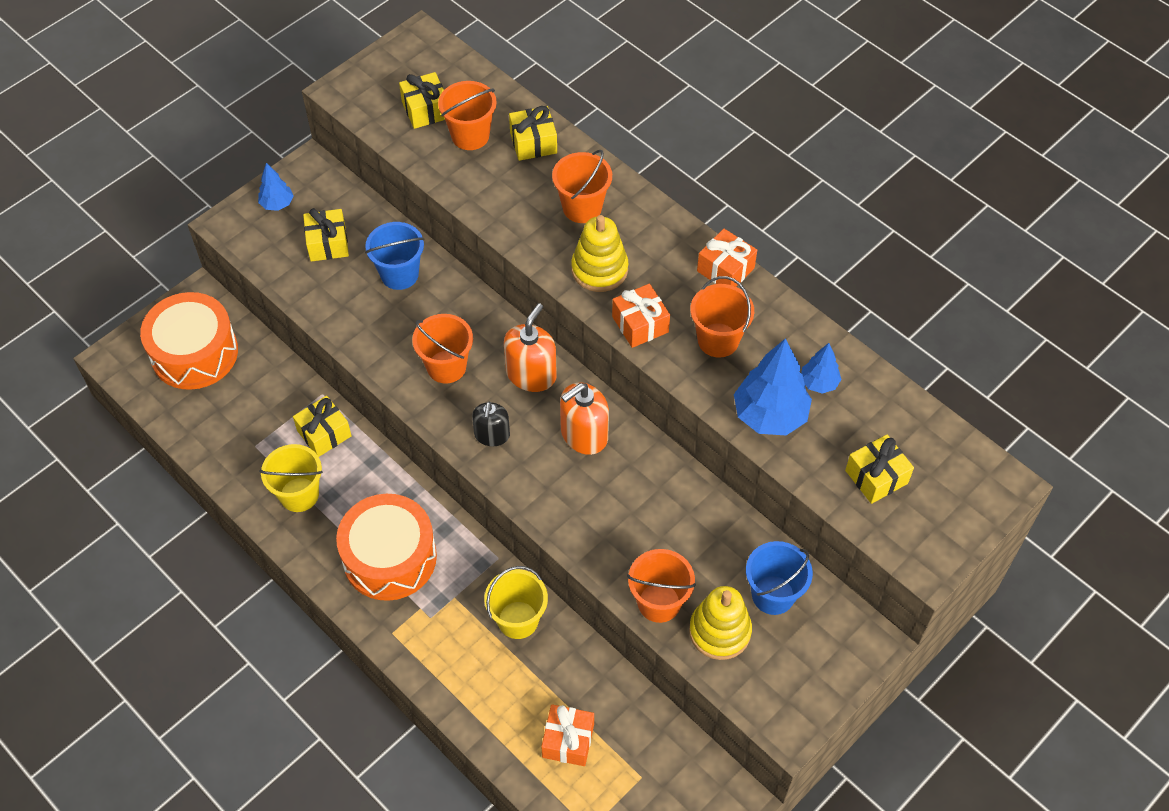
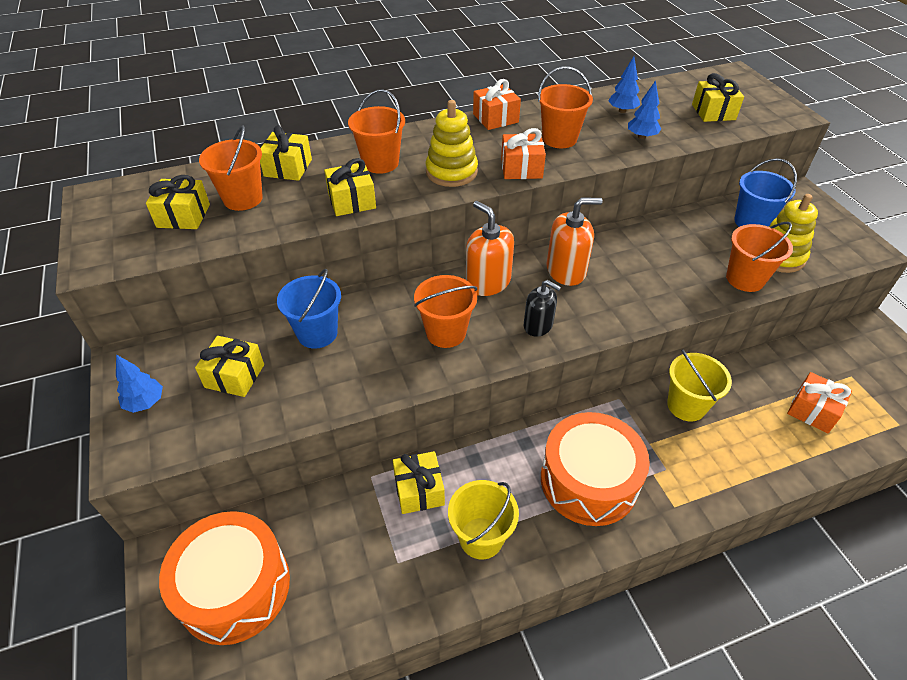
camera: 65 degrees left, 10 degrees down
(509, 213) = (352, 201): none -> yellow gift
(584, 434) = (566, 270): orange soap dispenser -> orange soap dispenser turned 90 degrees counterclockwise
(770, 415) = (641, 137): blue tree -> blue tree, size x0.53

